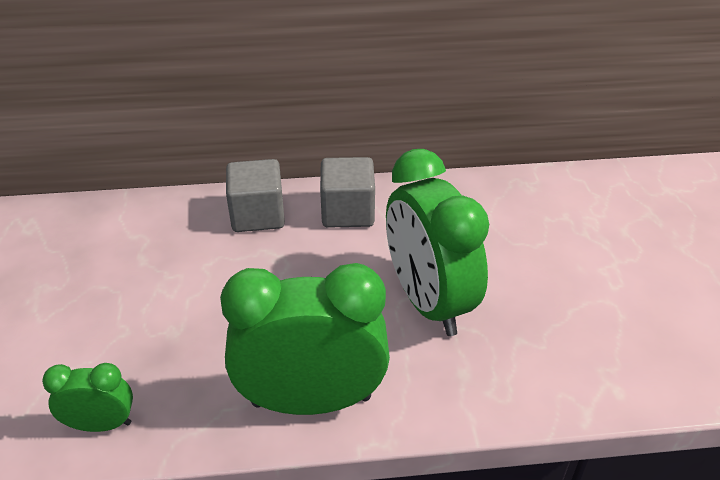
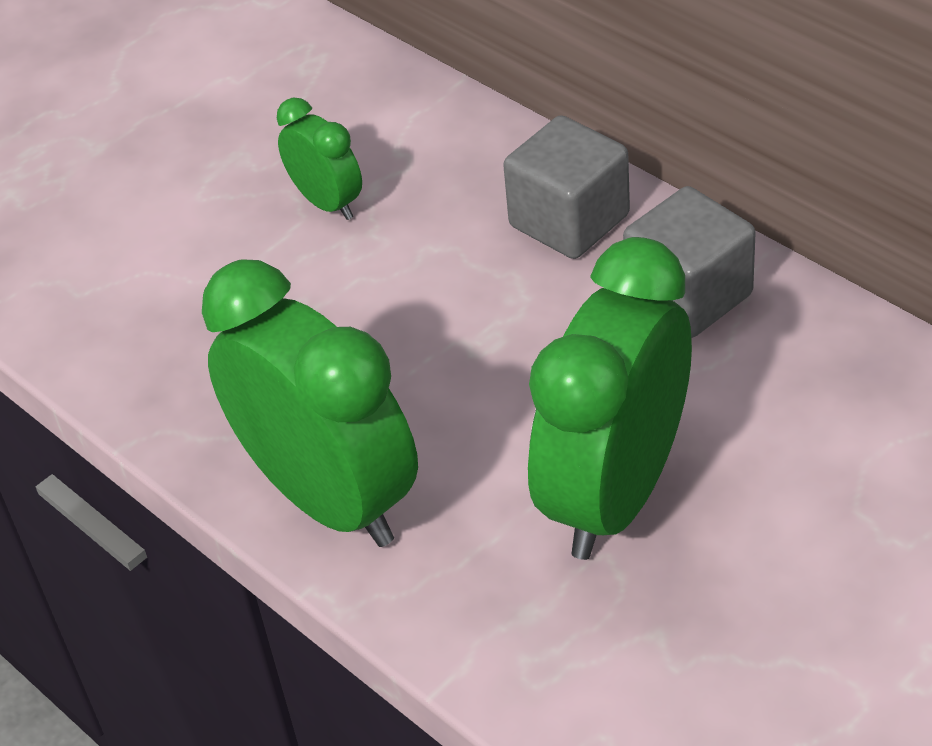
camera: 55 degrees right, 5 degrees up
(101, 424) = (126, 358): green clock -> green clock (327, 203)

